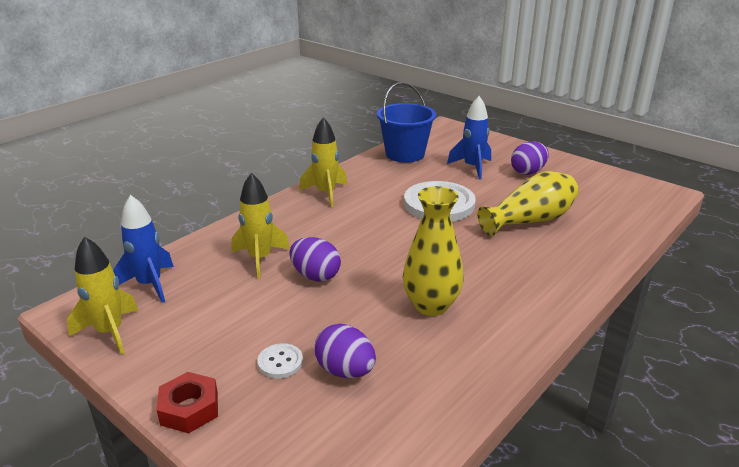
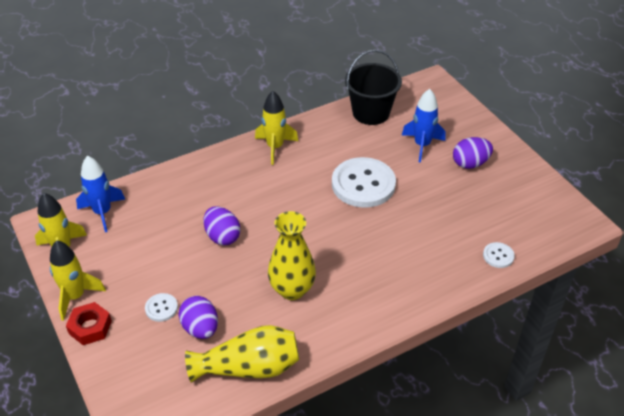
camera: 20 degrees right, 15 degrees up
(260, 259) = (190, 208): yellow rocket -> yellow rocket (75, 296)
(405, 154) = (371, 113): blue bucket -> black bucket
(530, 220) = (430, 224): yellow vase -> yellow vase (249, 367)
(617, 231) = (498, 256): none -> white button

